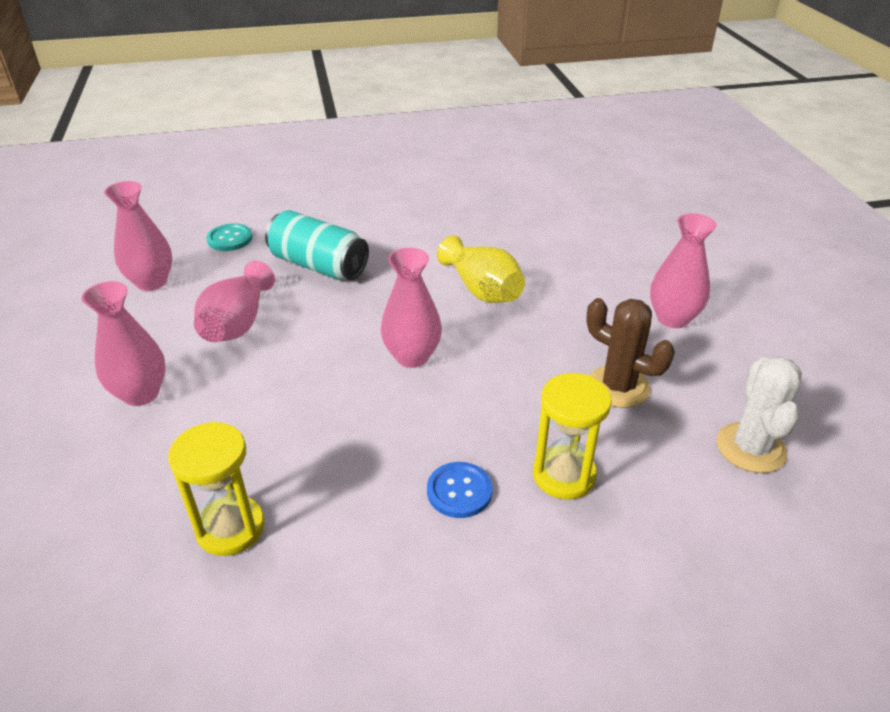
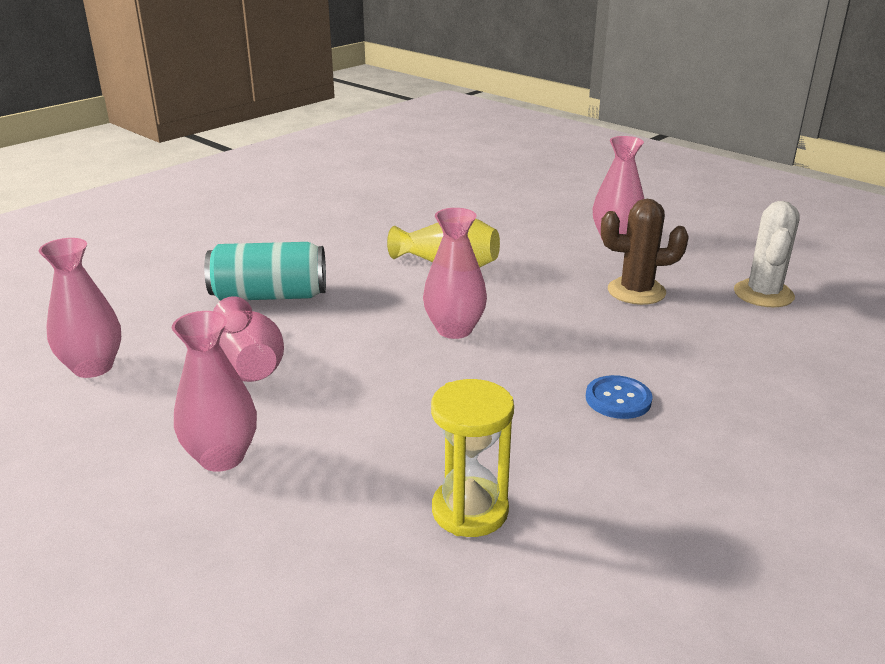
camera: 35 degrees left, 10 degrees down
(230, 239) = (137, 305): turquoise button -> none
(564, 475) = (675, 357): yellow hourglass -> none
(750, 448) = (763, 294): white cactus -> white cactus turned 45 degrees clockwise

